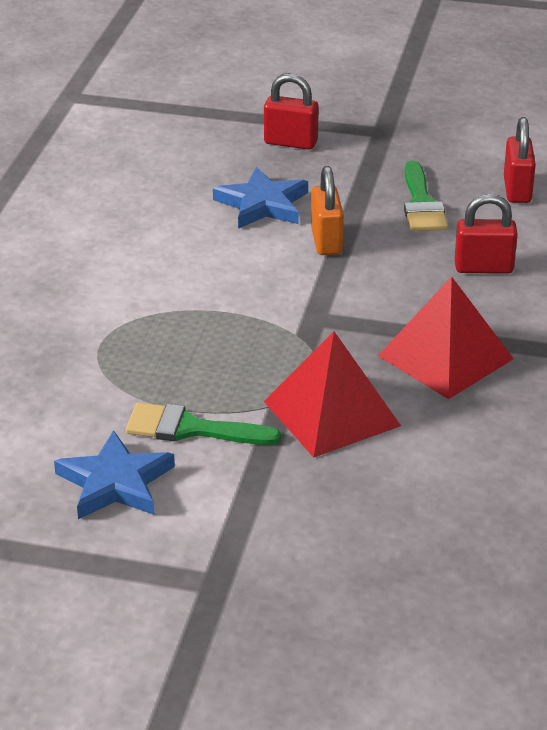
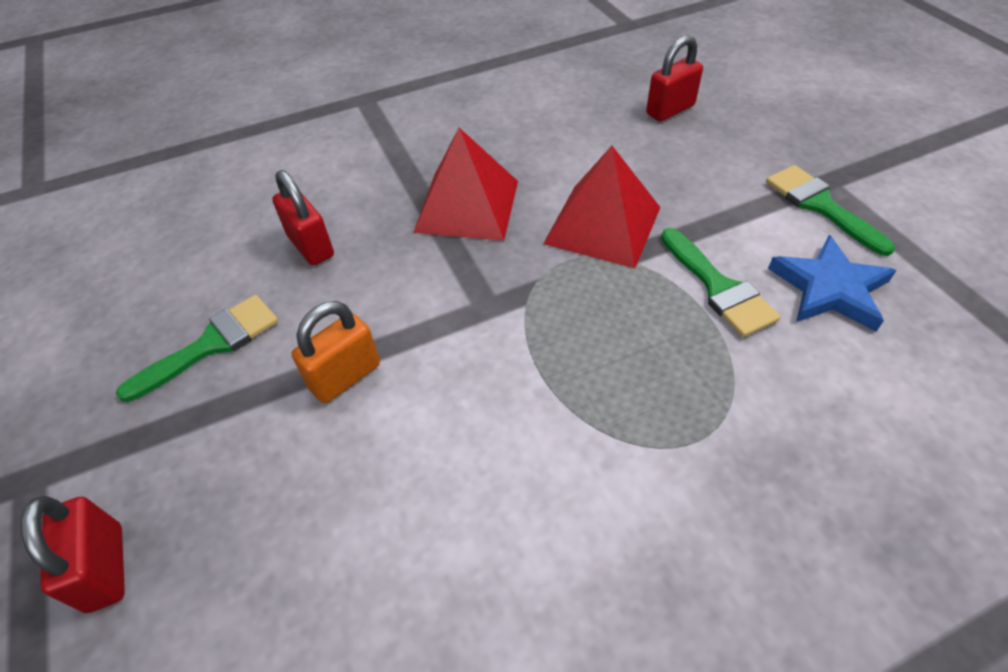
camera: 125 degrees left, 15 degrees up
(193, 552) = (821, 206): none -> green brush
(262, 204) = (302, 487): blue star -> none
(517, 190) = (140, 290): red padlock -> red padlock (670, 110)

